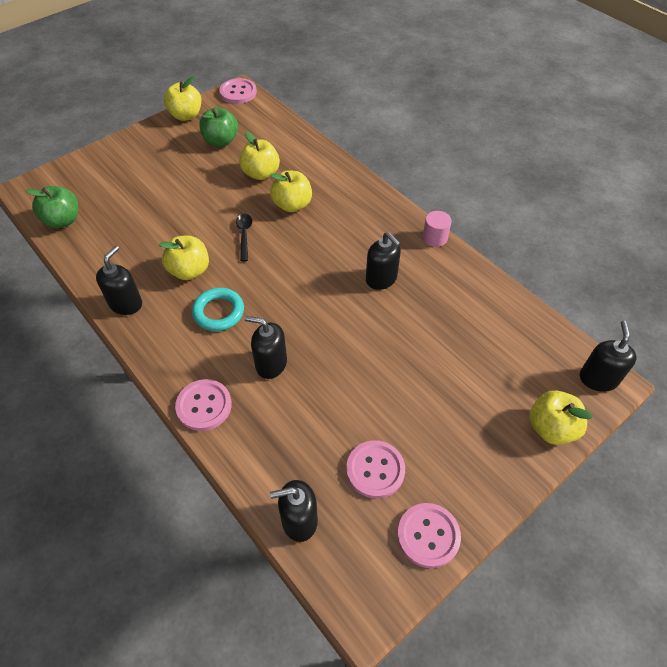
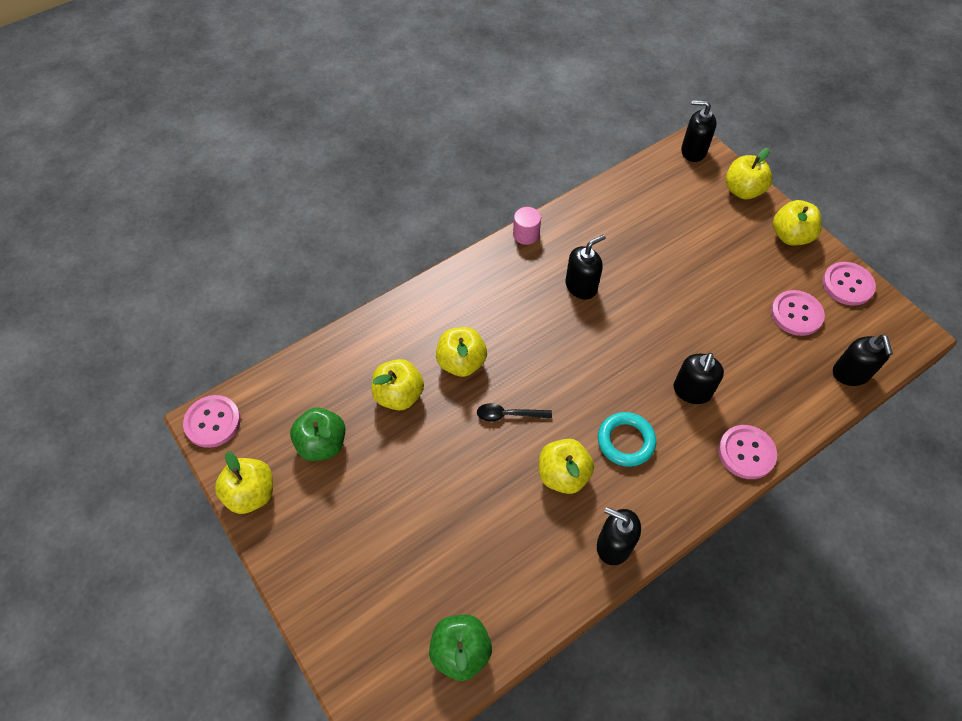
camera: 85 degrees left, 5 degrees up
(492, 476) = (790, 236): none -> yellow apple

